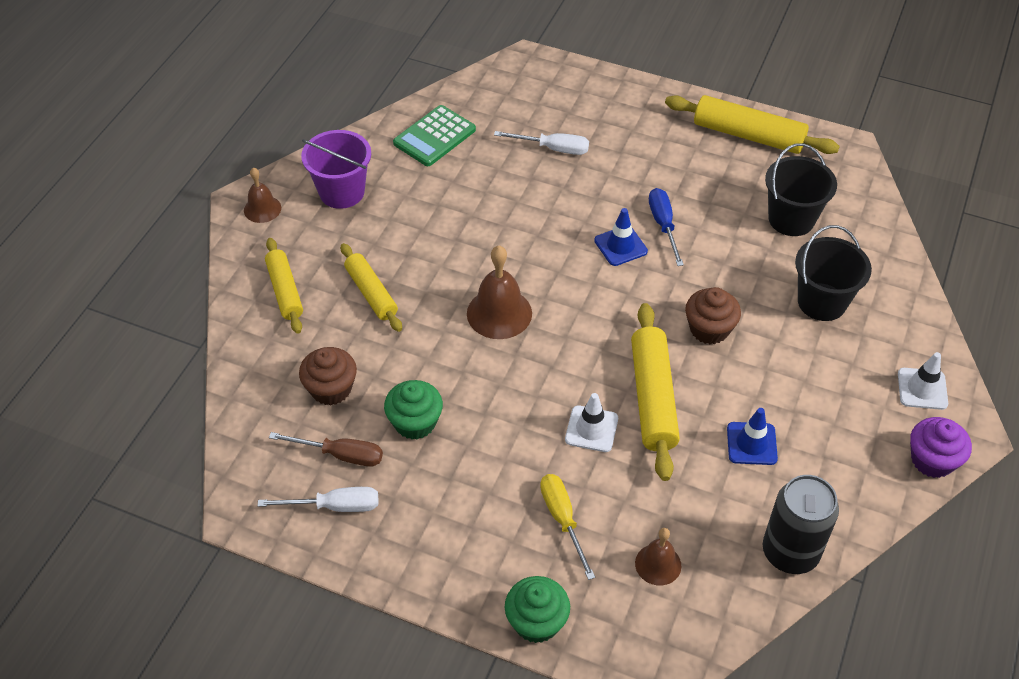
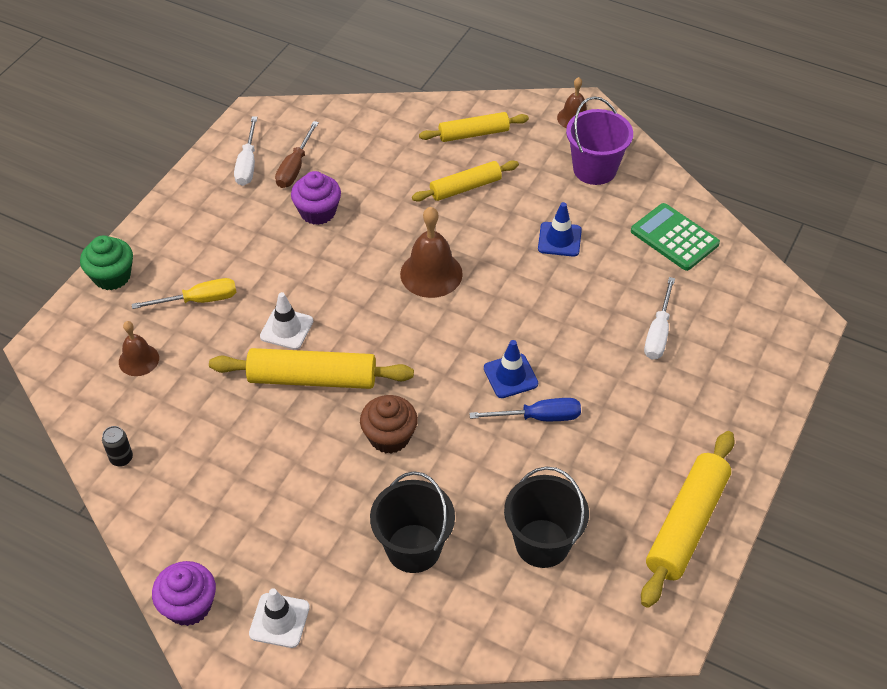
camera: 95 degrees right, 0 degrees up
(331, 389) = (362, 162): brown cupcake -> none
(415, 422) = (318, 212): green cupcake -> purple cupcake
(751, 443) = (244, 449): blue traffic cone -> blue traffic cone (559, 239)
(790, 552) = (121, 458): black can -> black can, size x0.44

